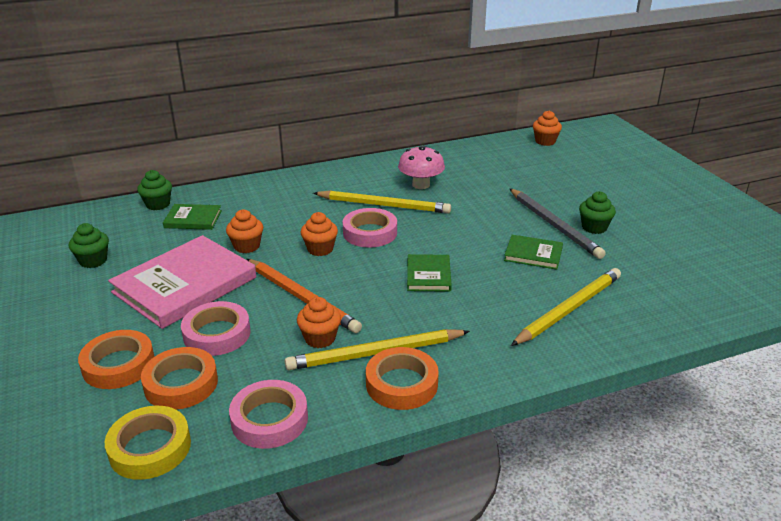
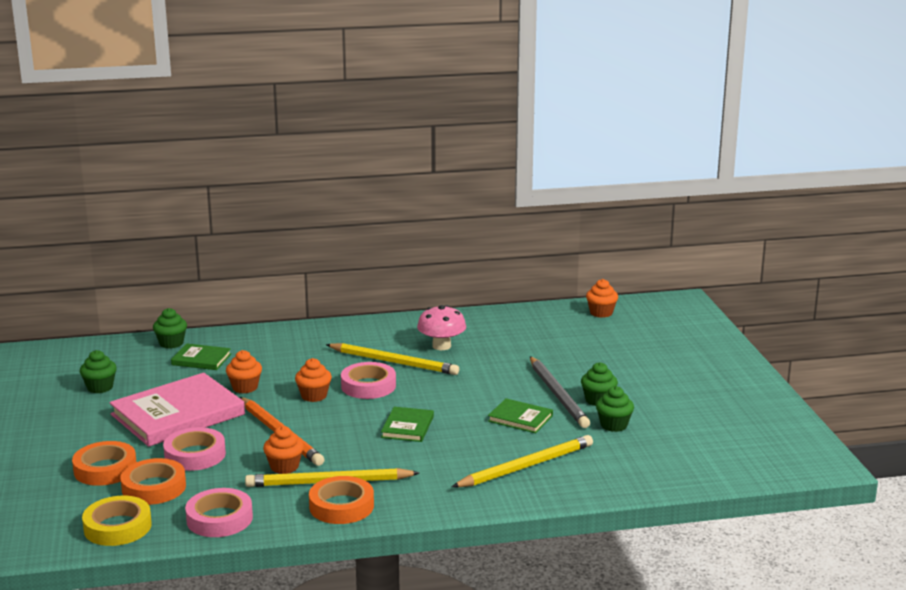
camera: 10 degrees right, 10 degrees down
(624, 253) = (613, 425): none -> green cupcake

